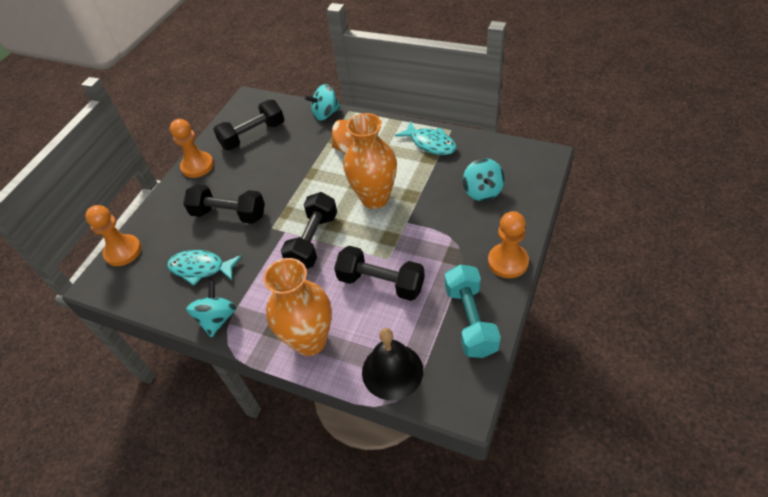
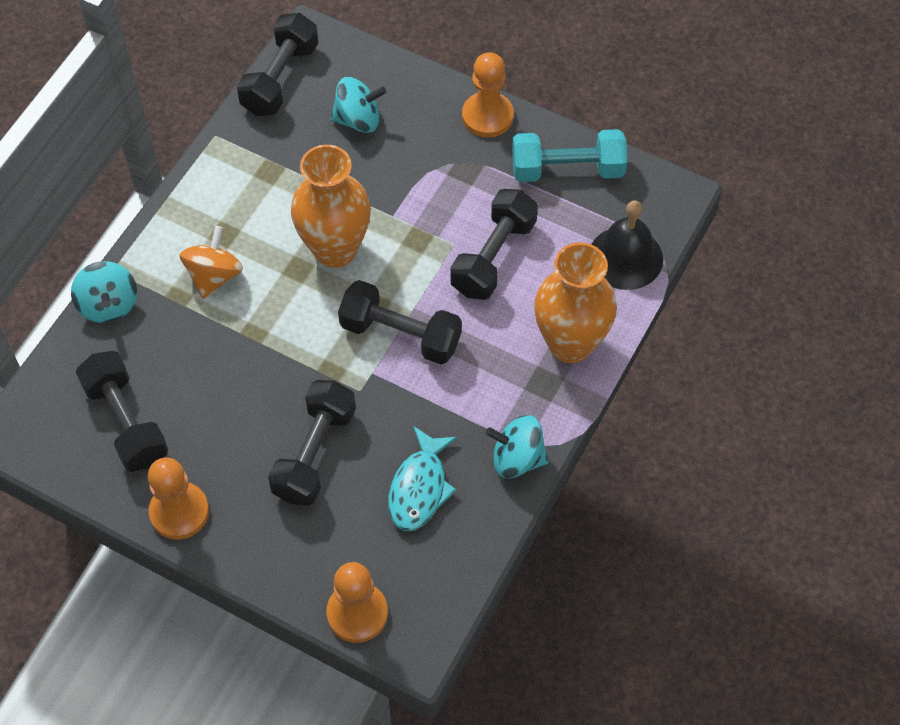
camera: 90 degrees left, 10 degrees up
(430, 143) = (238, 166): turquoise fish -> none
(504, 149) = (280, 79): none -> black dumbbell

